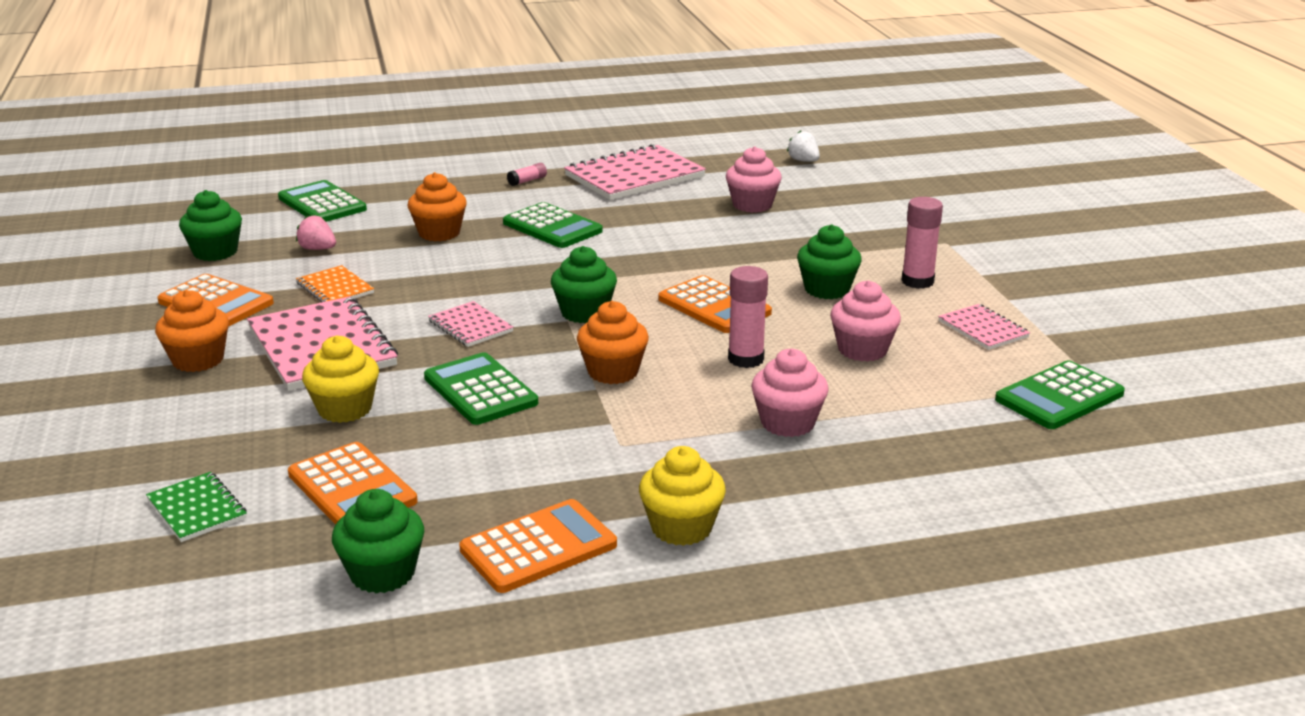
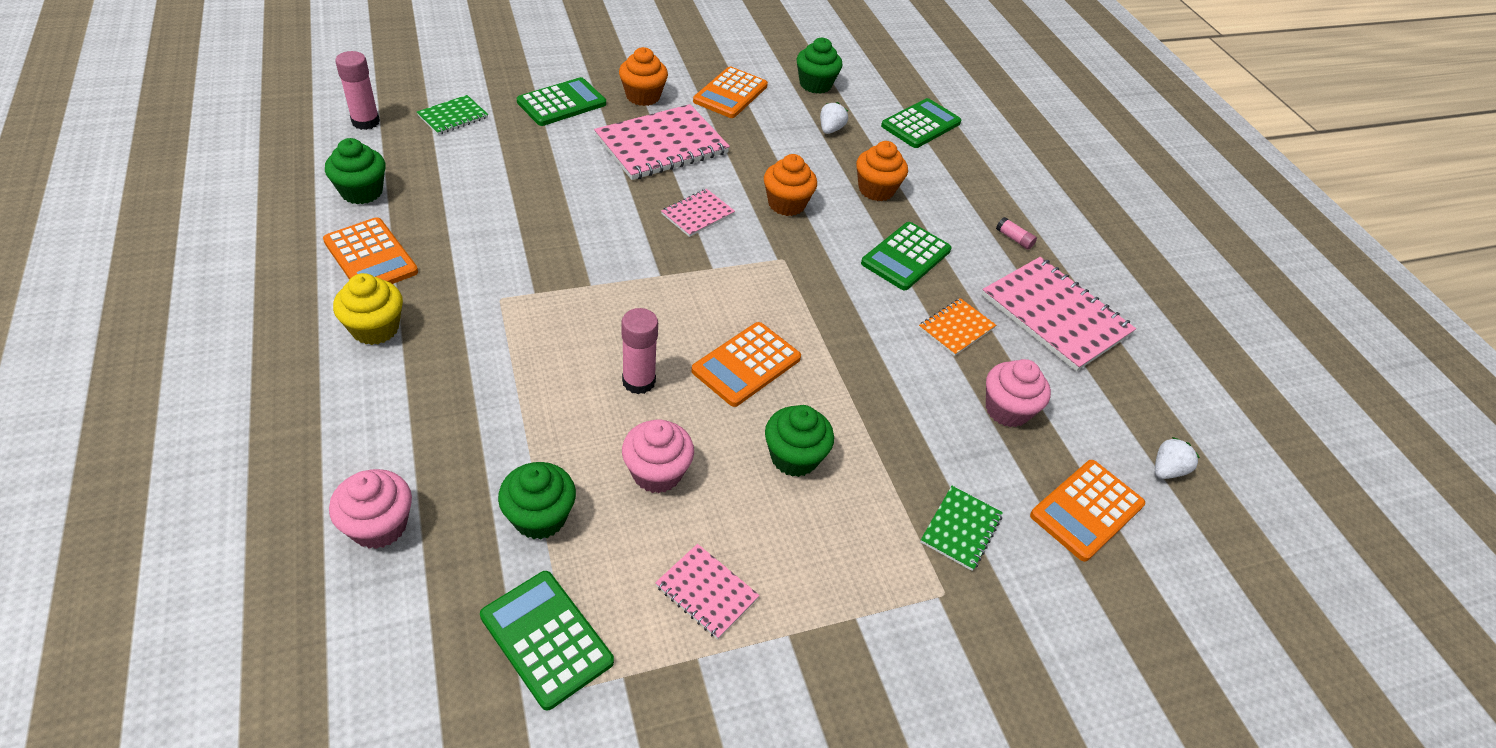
camera: 80 degrees right, 20 degrees up
(317, 249) = (830, 129): pink strawberry -> white strawberry
(335, 288) = (760, 143): orange notebook -> orange notebook (956, 328)
(345, 409) = (569, 162): yellow cupcake -> none
(352, 488) = (464, 173): orange calculator -> orange calculator (1086, 510)
(480, 390) = (591, 223): green calculator -> green calculator (561, 103)
(584, 313) = (727, 278): green cupcake -> green cupcake (540, 517)
(613, 372) = (618, 295): orange cupcake -> orange cupcake (786, 204)
(787, 423) = (520, 402): pink cupcake -> pink cupcake (379, 526)
(883, 232) = (961, 529): none -> green notebook
(917, 281) = (825, 545): pink glue stick -> pink glue stick (365, 122)
(983, 329) = (706, 592): pink notebook -> pink notebook turned 75 degrees clockwise

